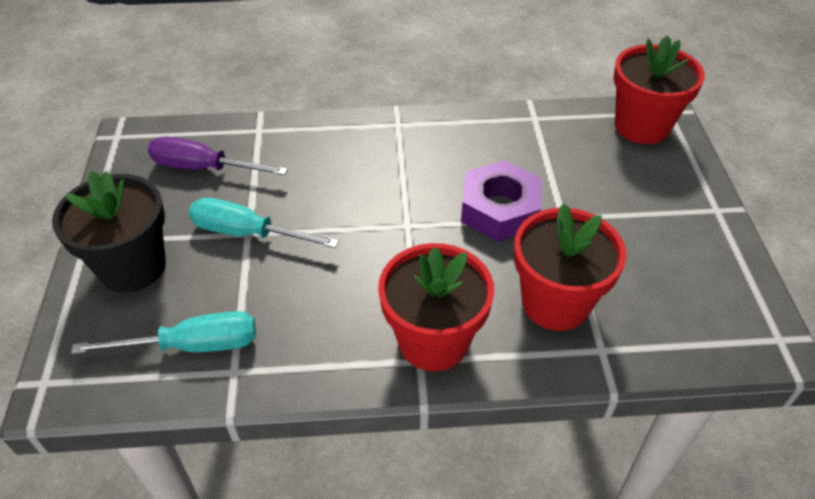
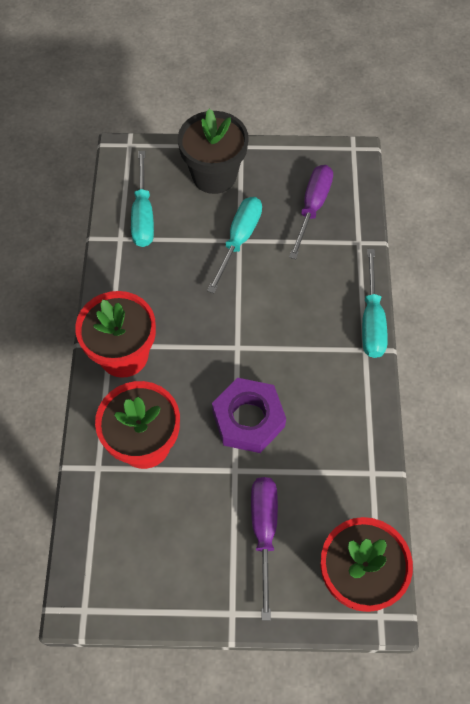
camera: 95 degrees right, 15 degrees up
(361, 119) = (371, 320): none -> turquoise screwdriver
(624, 190) = (264, 532): none -> purple screwdriver

